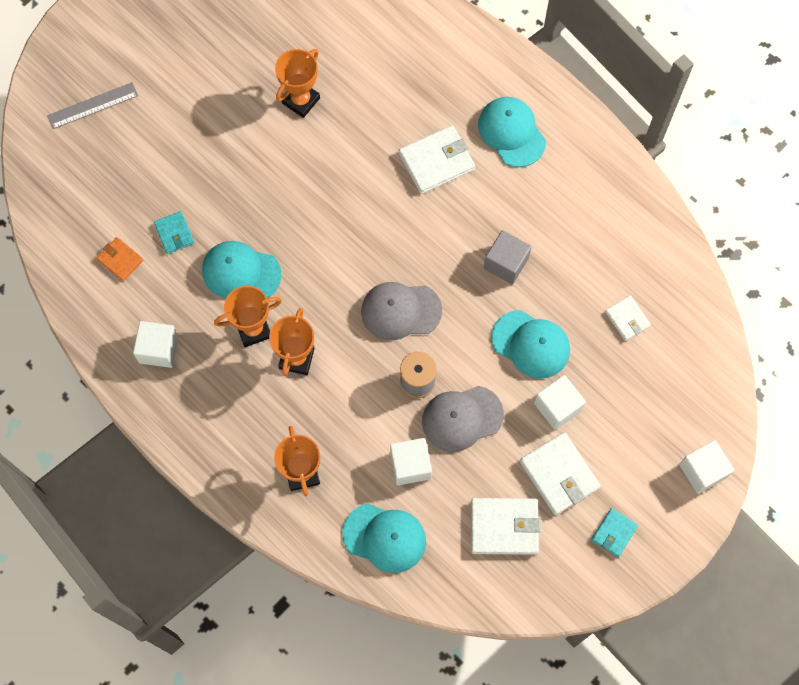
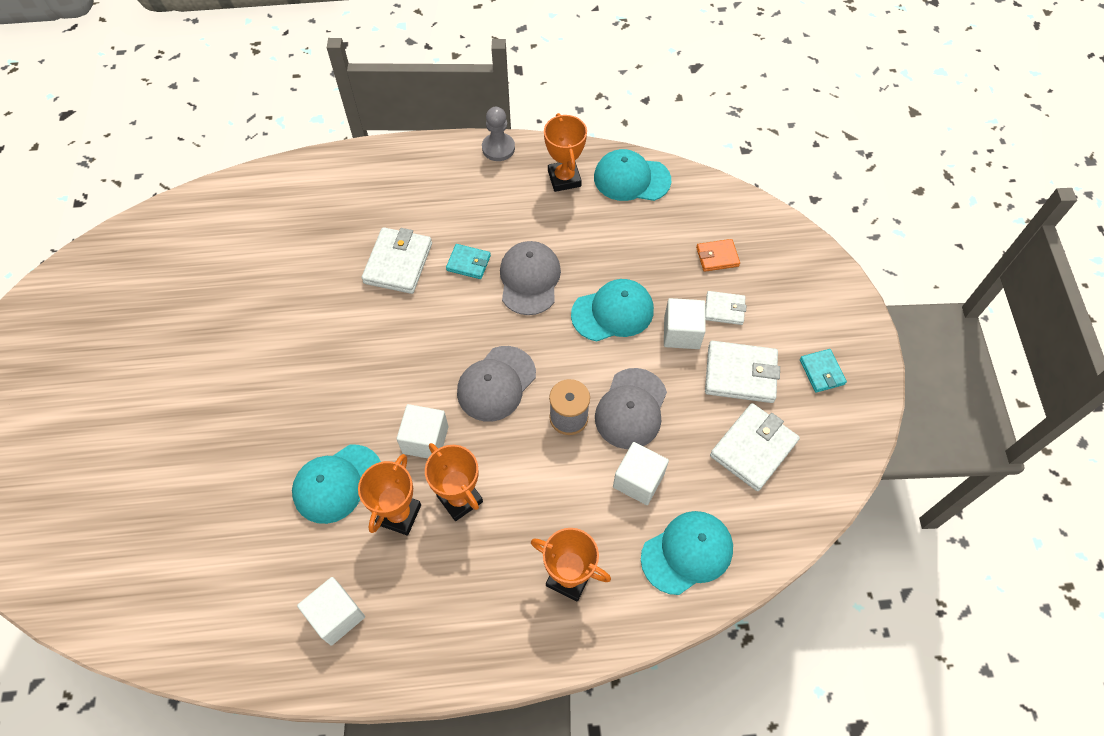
camera: 50 degrees left, 10 degrees down
(92, 105) = (53, 488): grey ruler -> none
(120, 260) = (218, 582): orange wallet -> orange wallet (717, 257)
(174, 233) = (244, 512): turquoise wallet -> turquoise wallet (468, 263)
(301, 100) = (241, 318): orange trophy -> orange trophy (564, 178)
(506, 263) = (529, 279): grey cube -> grey cap
(511, 132) = (429, 198): turquoise cap -> turquoise cap (631, 179)
(604, 142) = (498, 148): none -> grey pawn
(627, 319) = (651, 235): white wallet -> white wallet (724, 309)
(702, 471) = (817, 276): white cube -> white cube (425, 440)

